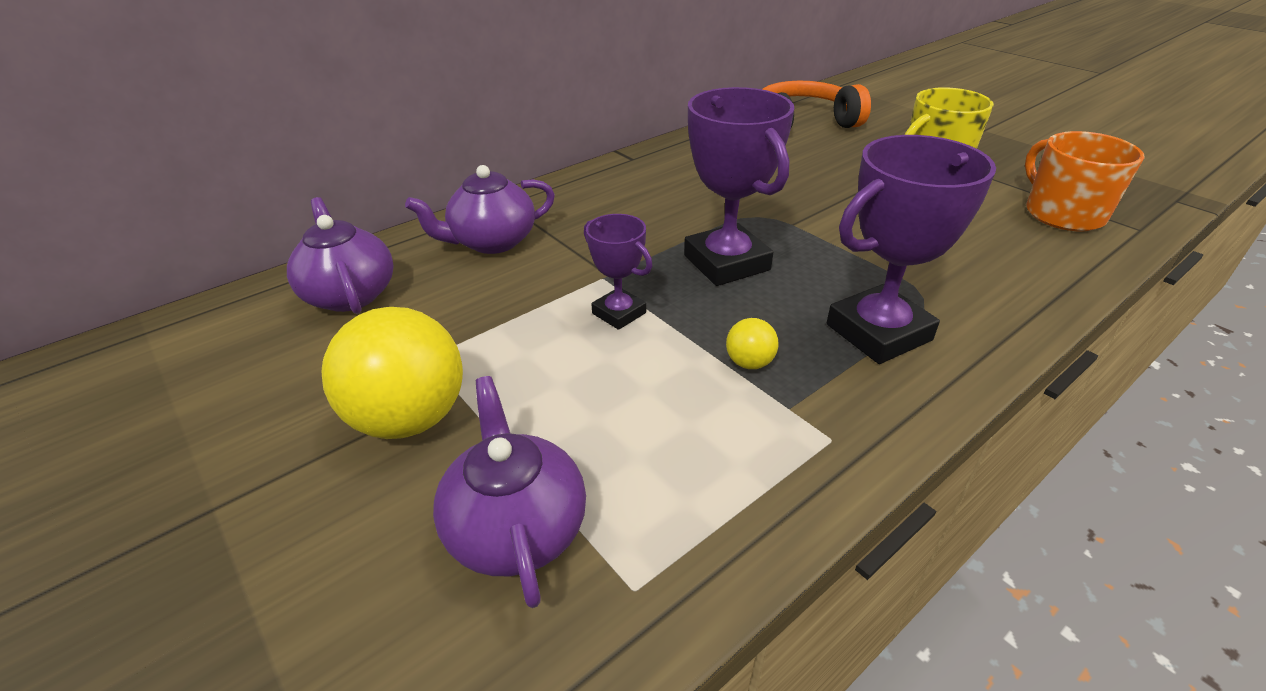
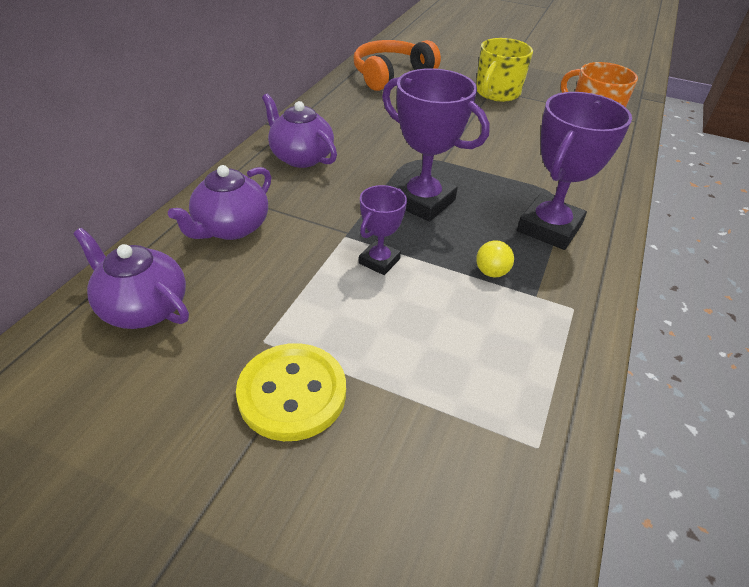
camera: 30 degrees left, 5 degrees up
(409, 418) = (292, 393): yellow ball -> yellow button
(516, 528) = (437, 440): purple teapot -> purple teapot (301, 157)
(619, 313) = (379, 261): purple trophy -> purple trophy turned 75 degrees counterclockwise

